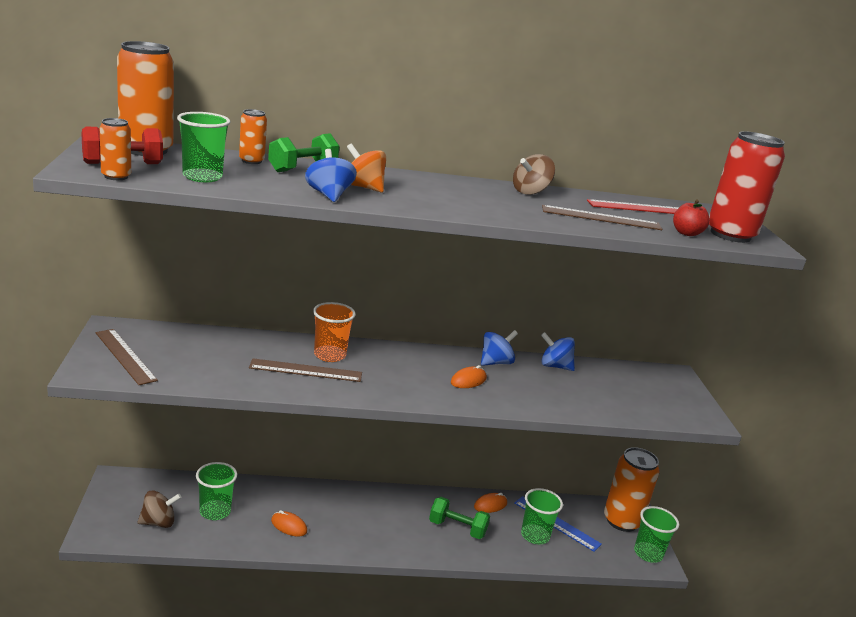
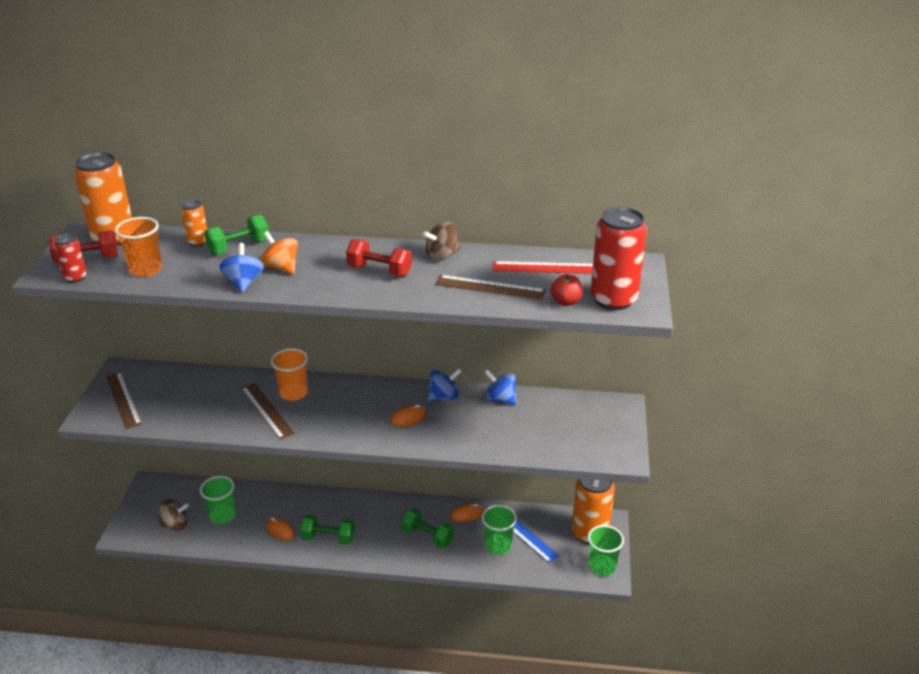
camera: 15 degrees right, 10 degrees up
(116, 176) = (75, 278): orange can -> red can
(202, 177) = (145, 270): green cup -> orange cup
(306, 370) = (267, 410): brown ruler -> brown ruler turned 45 degrees clockwise
(347, 533) = (328, 538): none -> green dumbbell
(474, 197) = (379, 271): none -> red dumbbell

